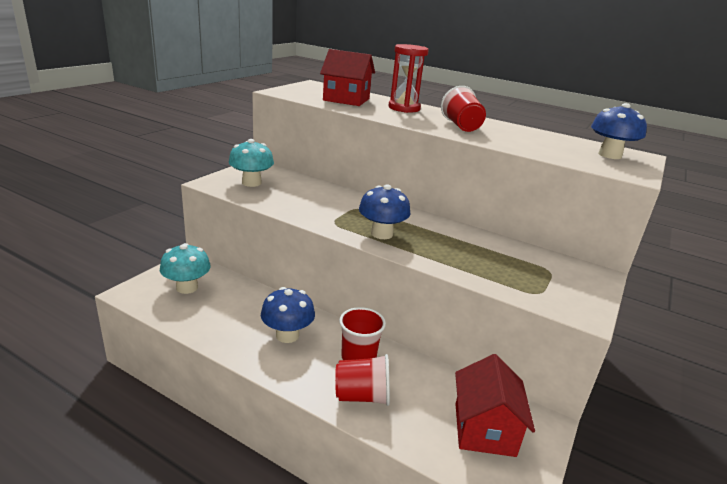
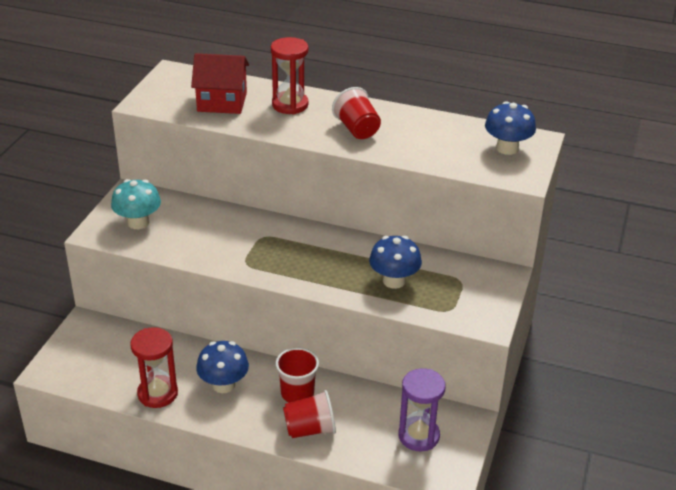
camera: 10 degrees left, 10 degrees up
(187, 287) = (101, 353): turquoise mushroom -> none
(220, 330) = (157, 393): none -> red hourglass
(381, 234) = (296, 268): blue mushroom -> blue mushroom (394, 281)
(484, 429) = (418, 436): red house -> purple hourglass

